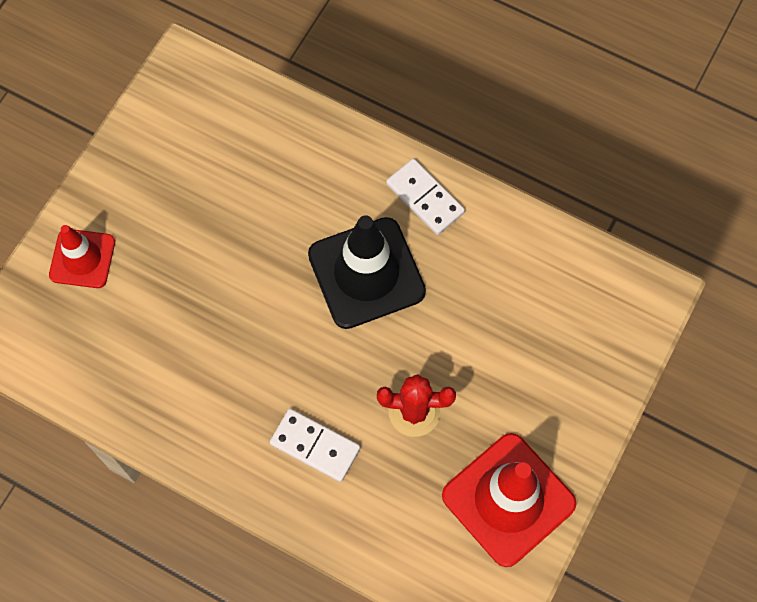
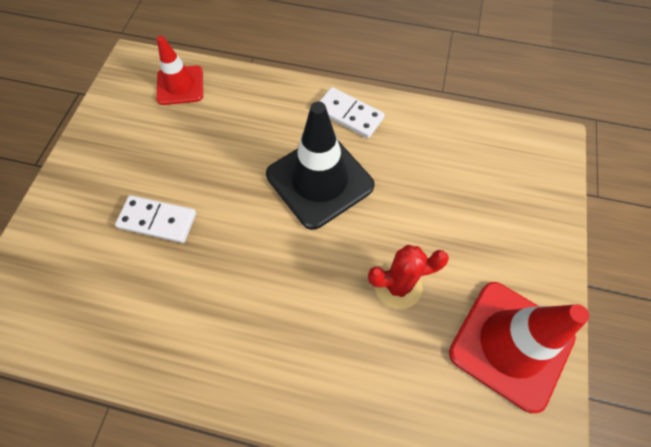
camera: 15 degrees left, 5 degrees down
(82, 258) = (65, 226): red traffic cone -> red traffic cone (180, 85)
(315, 446) = (317, 341): white domino -> white domino (157, 220)

